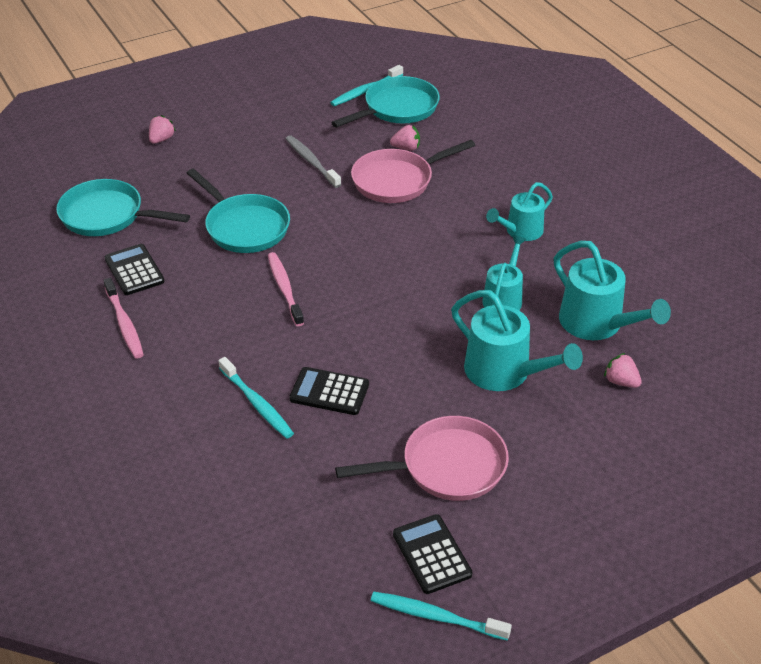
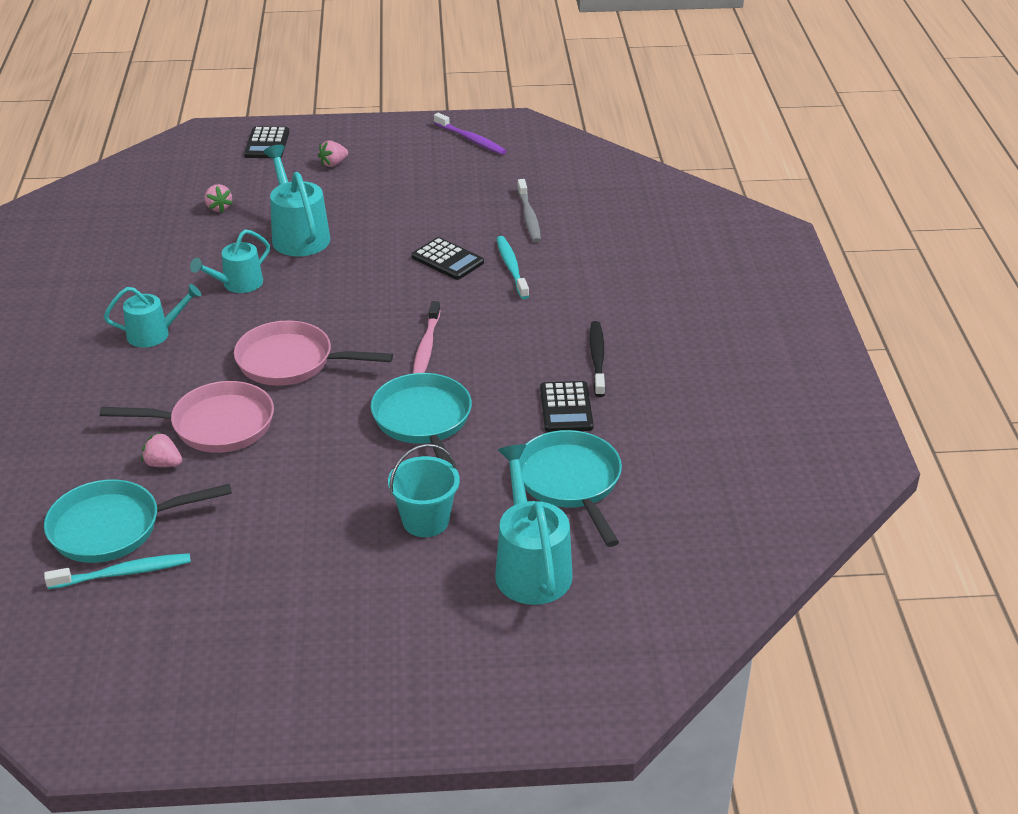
camera: 155 degrees left, 5 degrees down
(107, 215) = (571, 482): turquoise pan -> turquoise pan turned 150 degrees counterclockwise
(124, 323) = (597, 359): pink toothbrush -> black toothbrush
(161, 139) = (452, 579): pink strawberry -> pink strawberry (333, 164)
(199, 164) = (425, 521): none -> turquoise bucket
(311, 162) = (289, 480): grey toothbrush -> grey toothbrush (529, 216)
(431, 554) = (450, 162): black calculator -> black calculator (267, 144)
(436, 617) = (471, 139): turquoise toothbrush -> purple toothbrush
(447, 466) = (398, 197): pink pan -> pink pan (291, 362)
(597, 324) = (186, 245): turquoise watering can -> turquoise watering can (530, 567)

